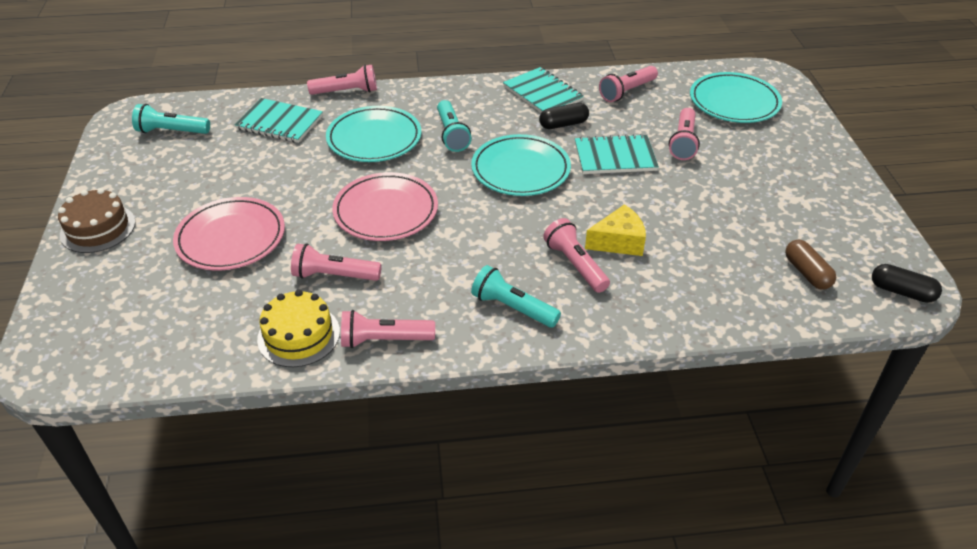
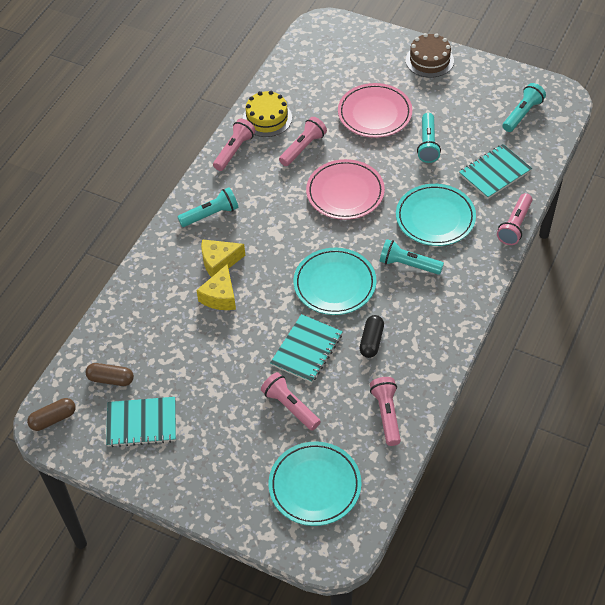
camera: 125 degrees right, 10 degrees up
(262, 179) = (428, 144): none -> turquoise flashlight
(542, 93) = (425, 352): turquoise notebook -> turquoise notebook (141, 423)
(575, 265) = (219, 262): pink flashlight -> yellow cheese
(901, 292) = (53, 419): black capsule -> brown capsule

